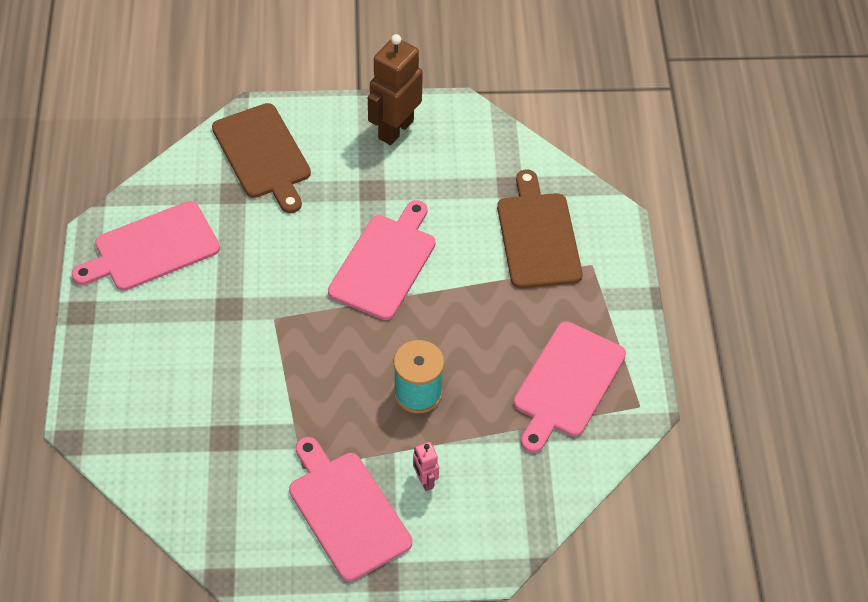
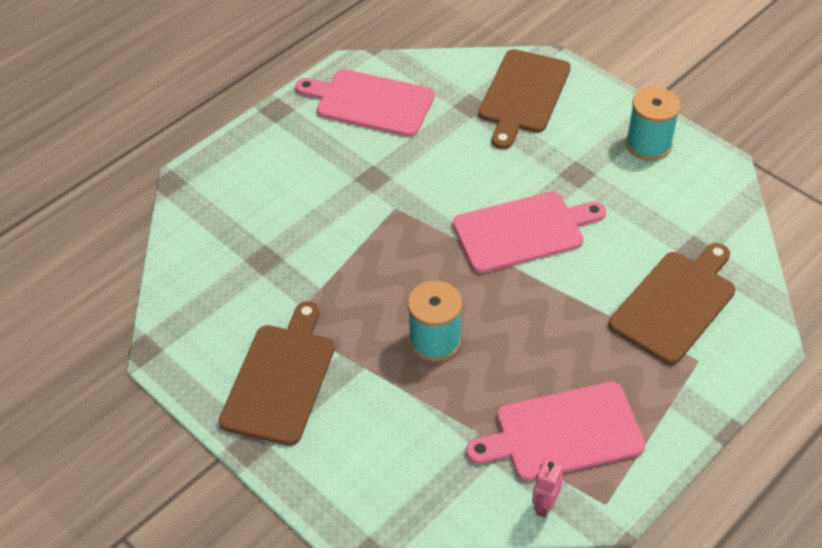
camera: 50 degrees right, 5 degrees down
(346, 511) = (280, 379): pink cutting board -> brown cutting board
(395, 129) = (648, 144): brown robot -> turquoise spool
(425, 480) = (361, 407): pink robot -> pink robot (544, 505)

